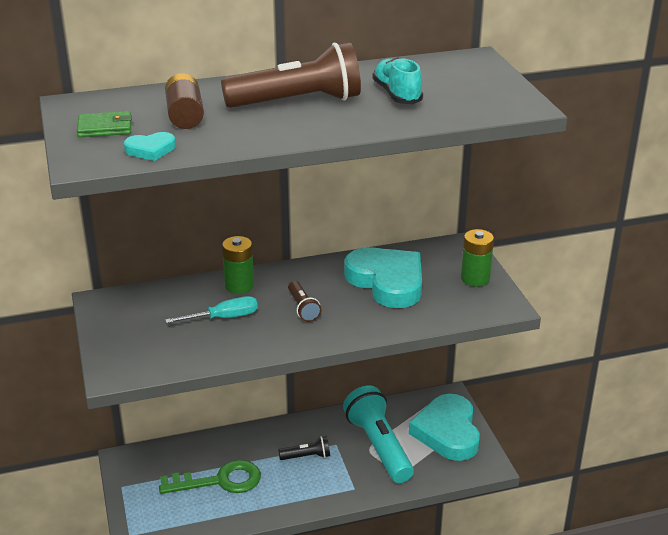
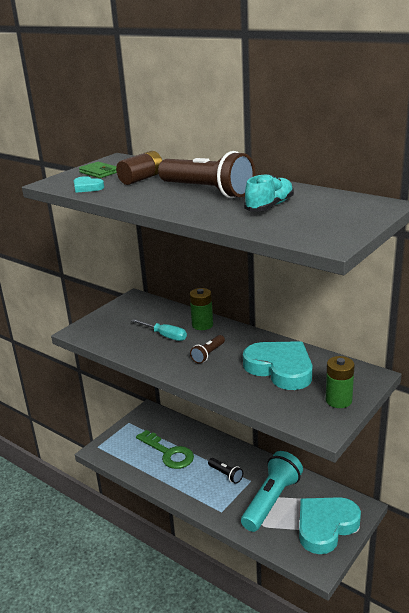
camera: 55 degrees right, 5 degrees down
(387, 281) = (280, 368): turquoise heart -> turquoise heart turned 60 degrees counterclockwise

